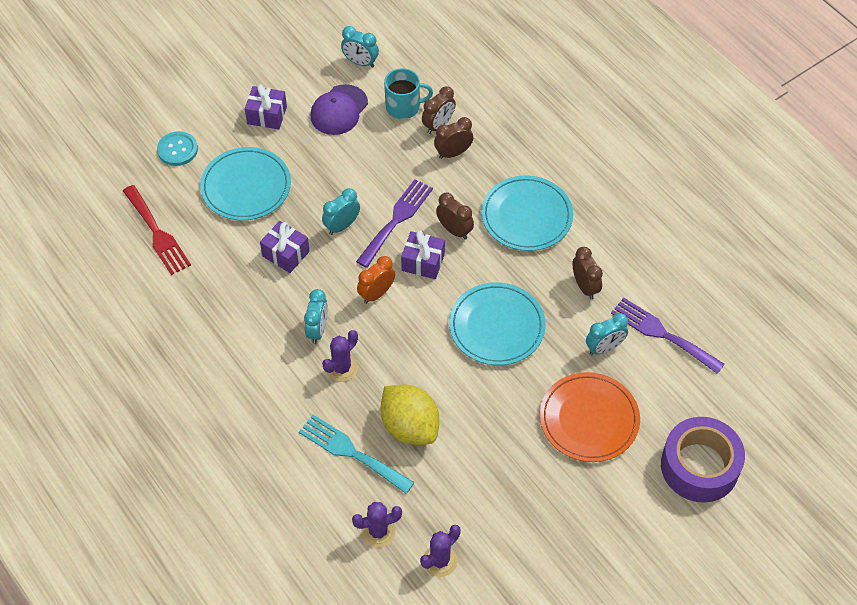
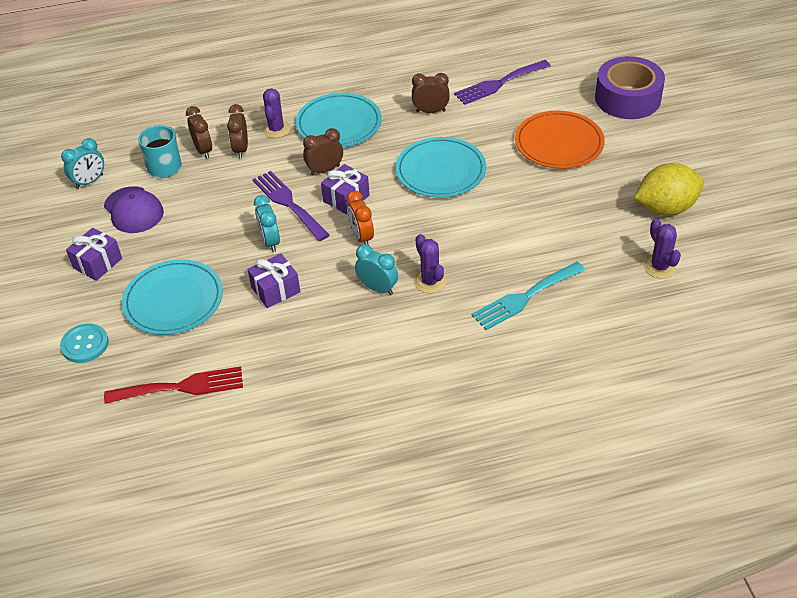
camera: 65 degrees left, 10 degrees down
(378, 531) = (615, 300): purple cactus -> purple cactus (276, 129)
(410, 426) = (515, 251): yellow lemon -> yellow lemon (665, 208)
(604, 348) = (495, 117): turquoise clock -> none

